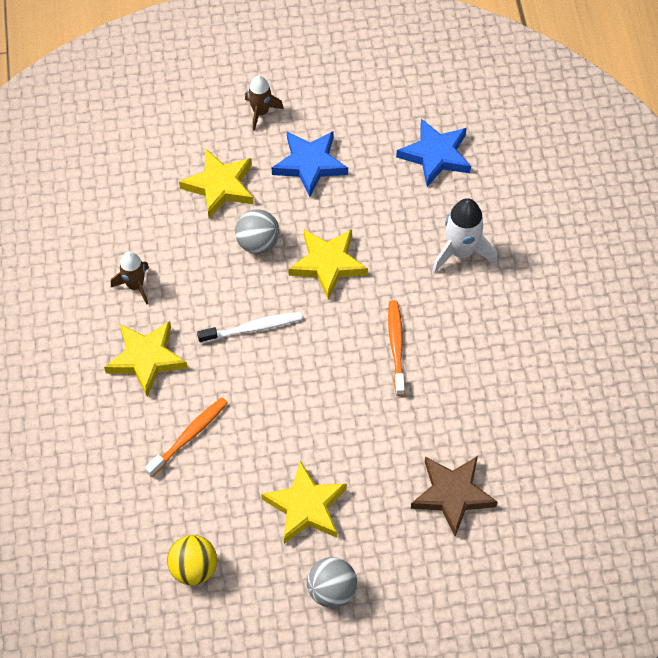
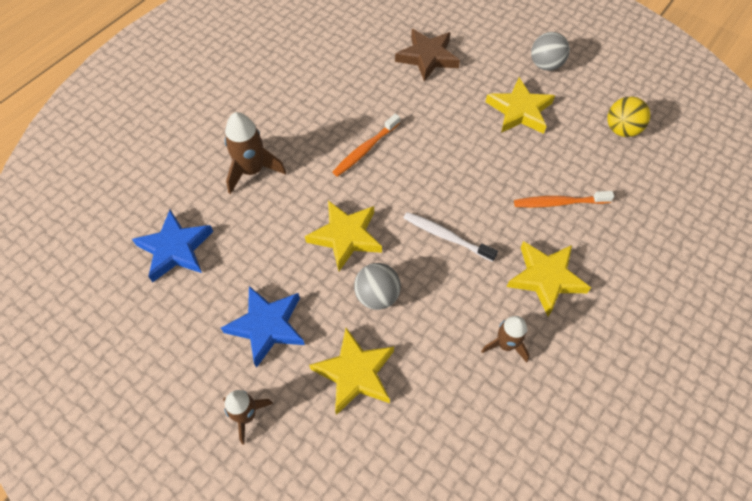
camera: 135 degrees left, 0 degrees up
(461, 252) = (252, 170): white rocket -> brown rocket

